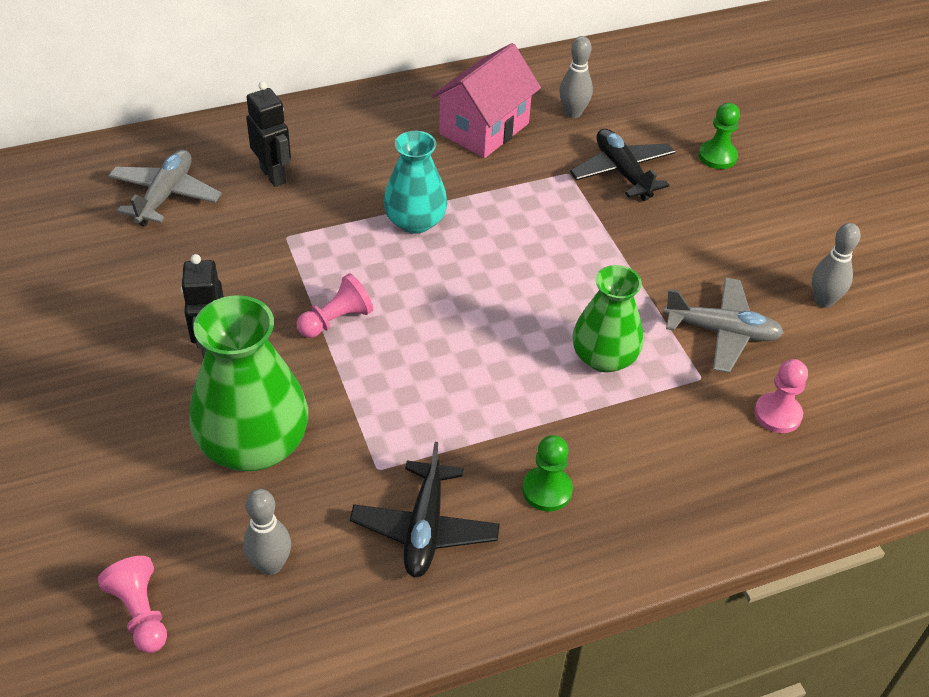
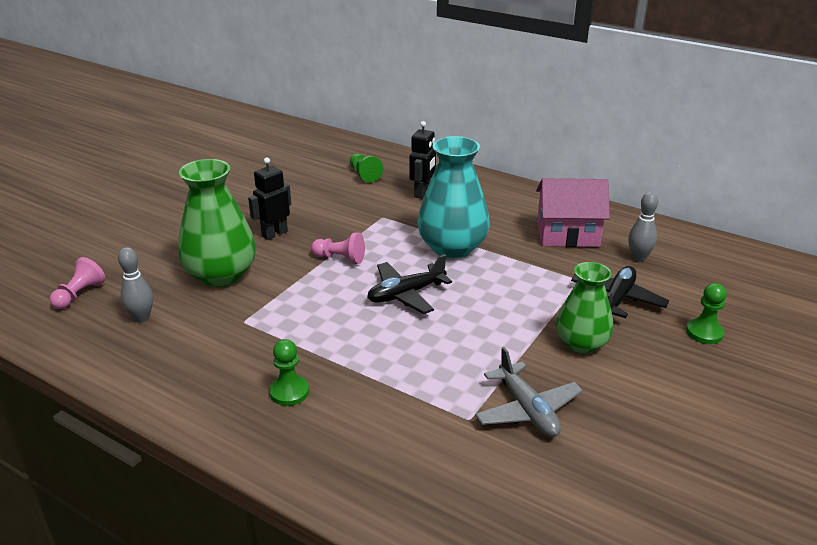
camera: 55 degrees right, 15 degrees down
(165, 195) = (364, 174): grey plane -> green pawn
(415, 221) = (452, 247): turquoise vase -> turquoise vase, size x1.52
(425, 528) = (214, 357): black plane -> black plane (406, 294)
(604, 357) = (432, 366): green vase -> green vase (581, 343)
(777, 414) = (480, 474): pink pawn -> none
(823, 301) = (635, 451): grey bowling pin -> none

